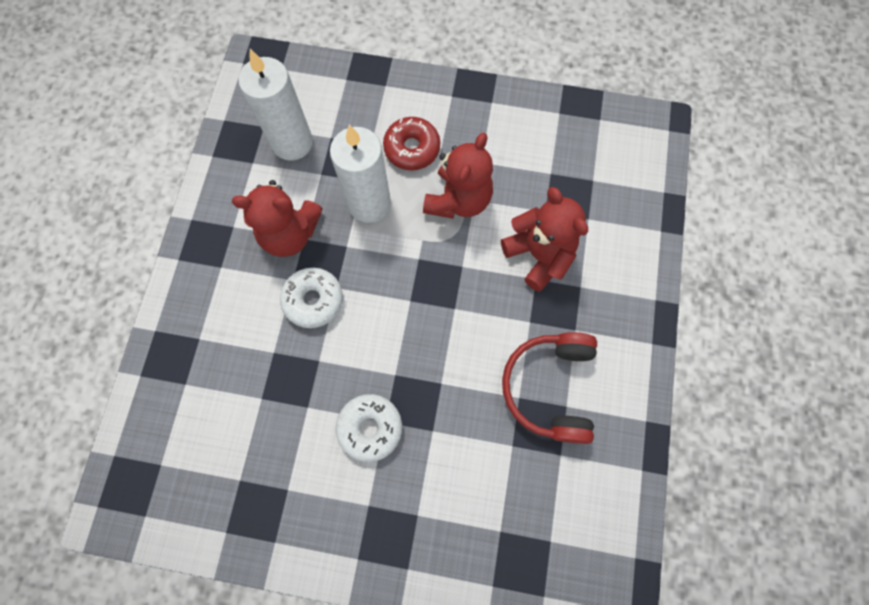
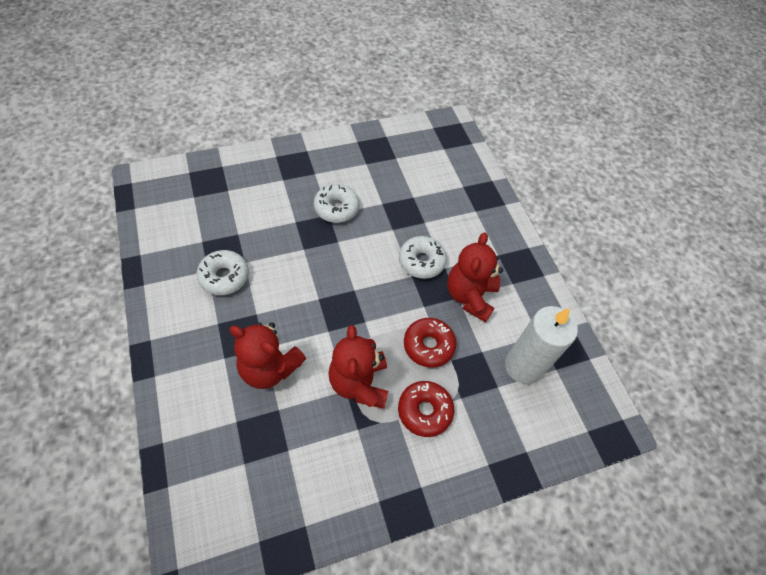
camera: 145 degrees right, 15 degrees down
(290, 234) = (470, 296): red teddy bear -> red teddy bear turned 45 degrees counterclockwise
(369, 204) = (428, 345): white candle -> red donut
(549, 387) = (224, 277): red headphones -> white donut

